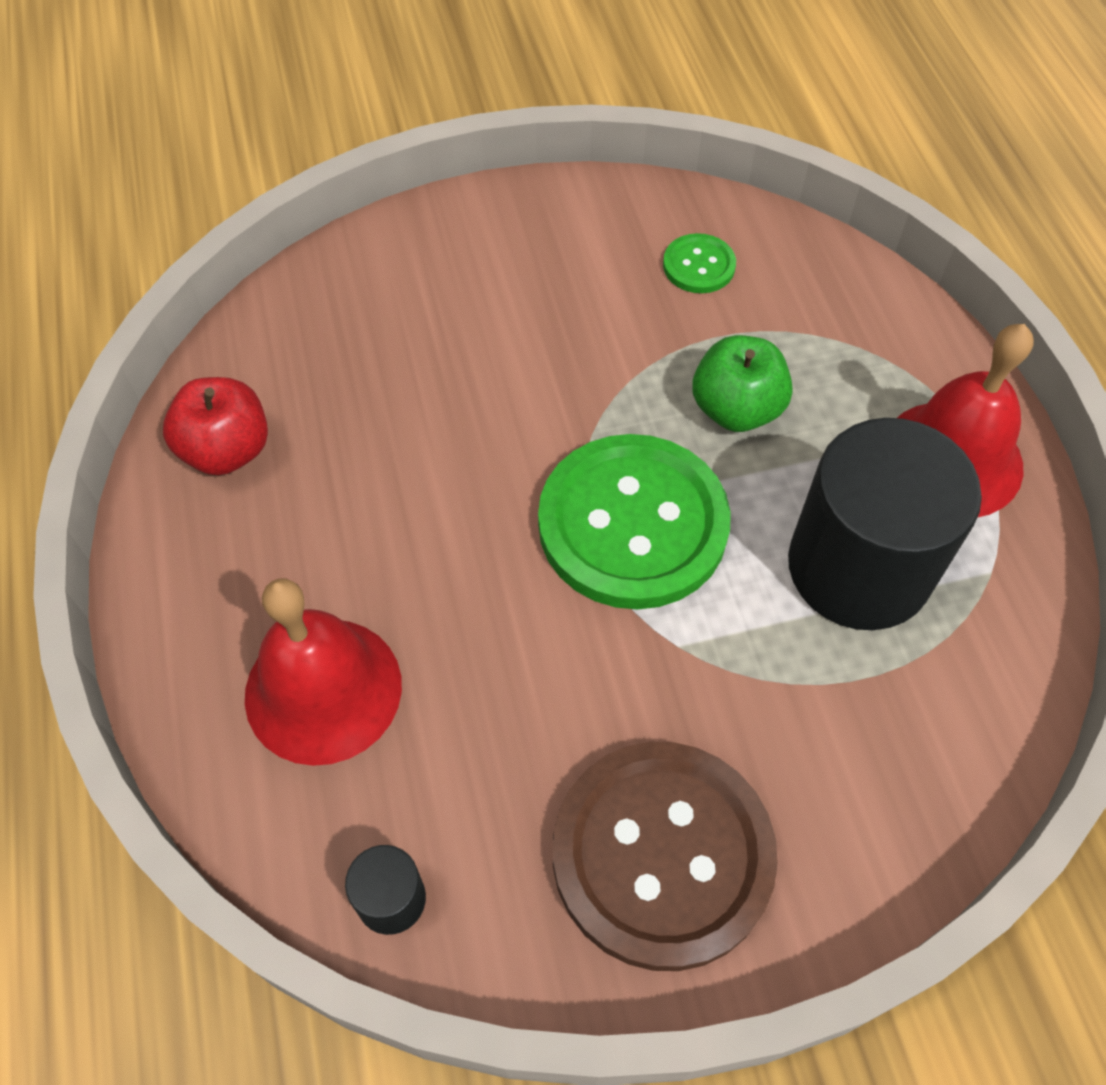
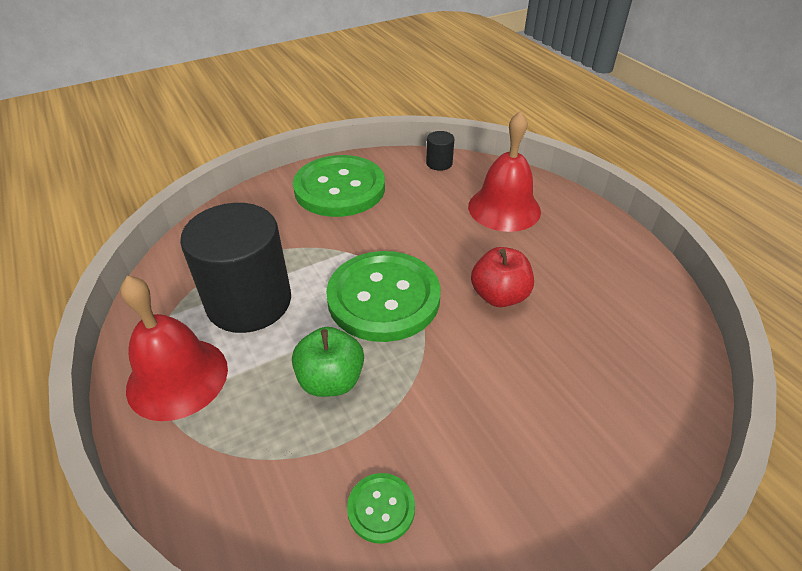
camera: 165 degrees right, 15 degrees down
(227, 450) = (633, 288): red apple -> red apple (499, 296)
(662, 855) = (339, 188): brown button -> green button

